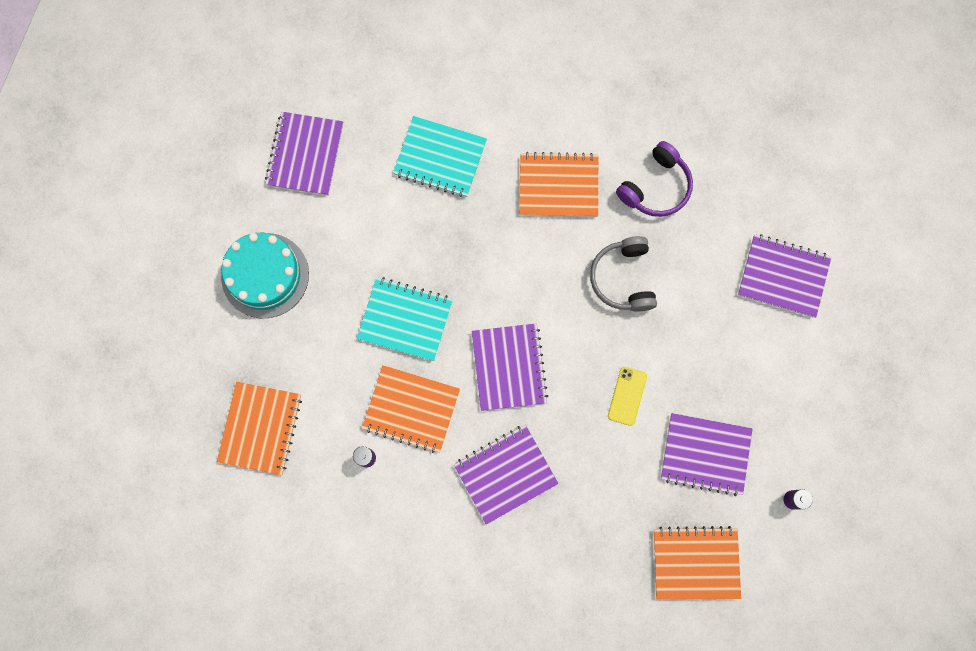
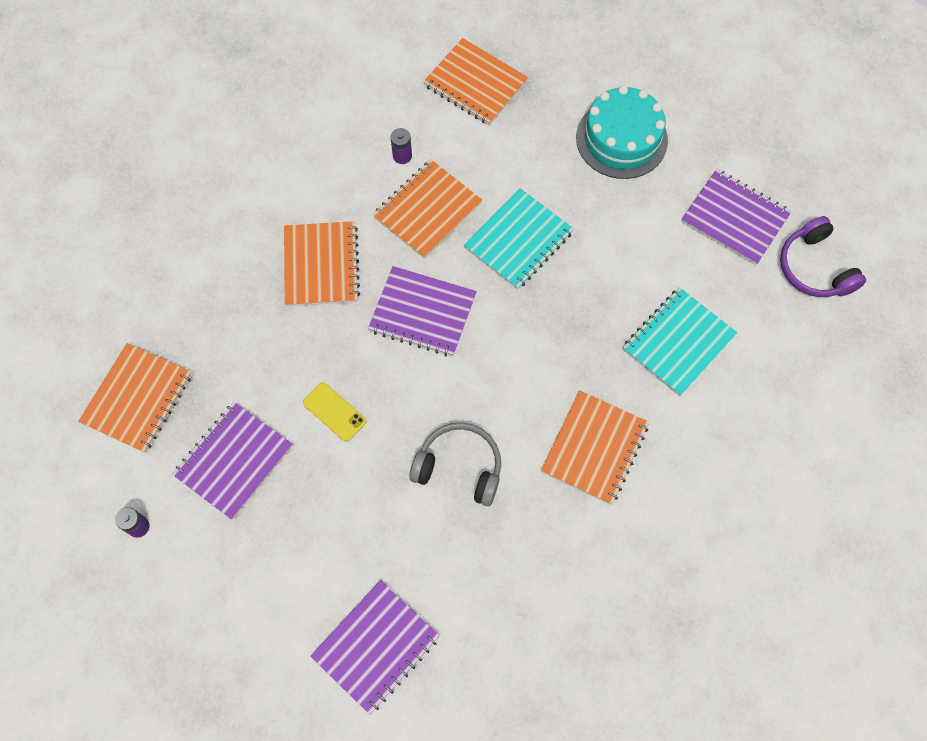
camera: 115 degrees right, 10 degrees down
(505, 474) = (321, 265): purple notebook -> orange notebook
(655, 187) = (547, 553): purple headphones -> purple headphones (814, 268)

